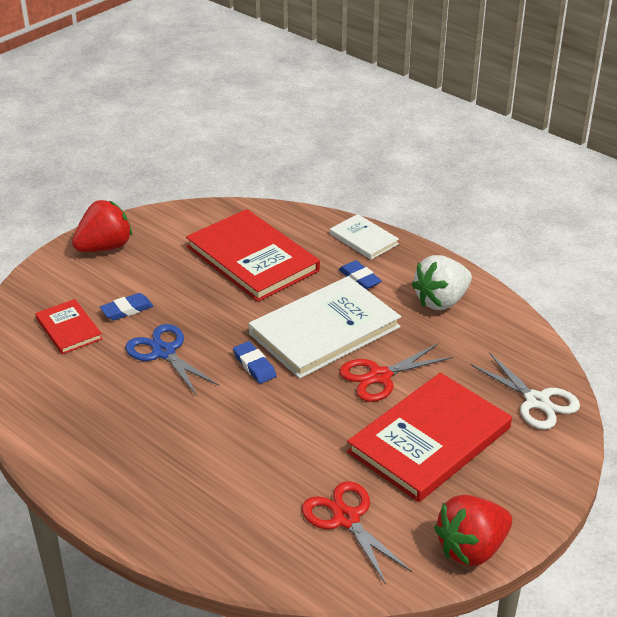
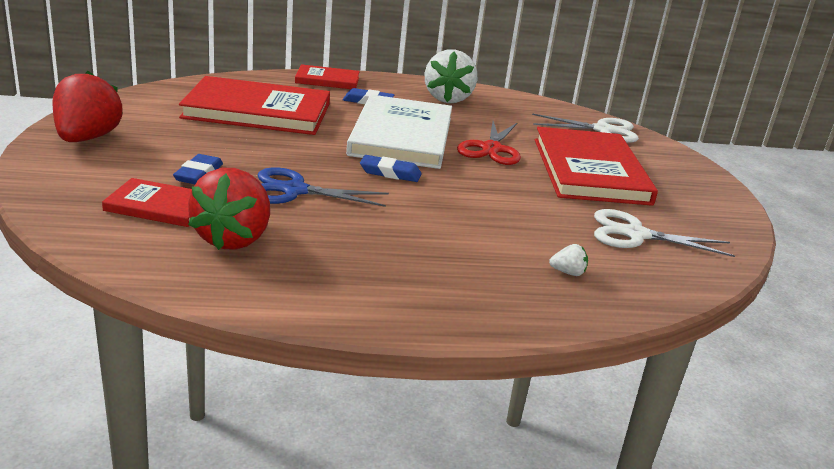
camera: 50 degrees left, 10 degrees down
(231, 518) = (568, 272): none -> white strawberry
(346, 519) = (635, 234): red scissors -> white scissors
(363, 239) = (327, 80): white book -> red book
(471, 549) = (727, 215): red strawberry -> red strawberry (233, 239)

